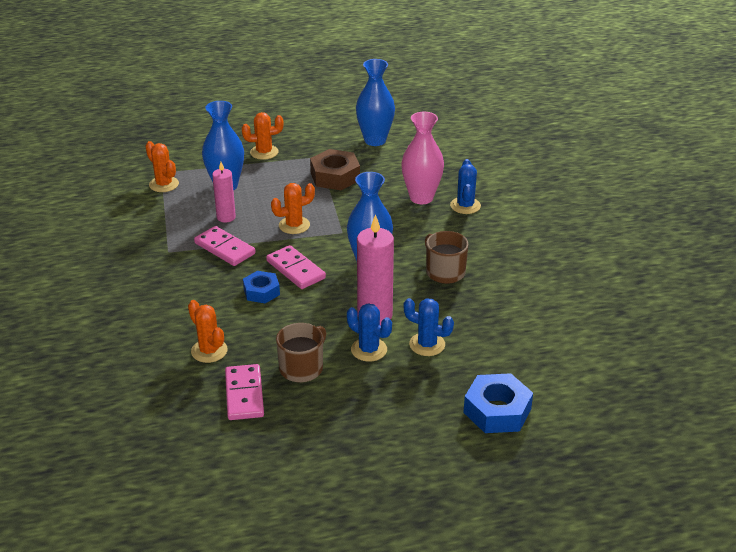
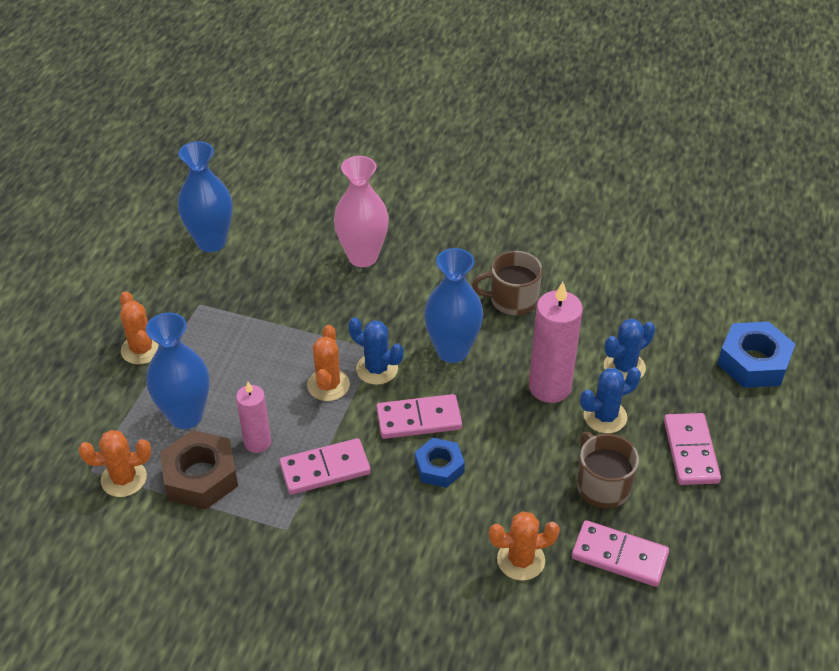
camera: 60 degrees left, 10 degrees up
(264, 152) = (141, 349): orange cactus -> orange cactus turned 45 degrees counterclockwise
(335, 176) = (256, 307): brown nut -> brown nut (201, 477)
(371, 402) = (691, 451): none -> pink domino
(465, 206) = (406, 231): blue cactus -> blue cactus (377, 369)

